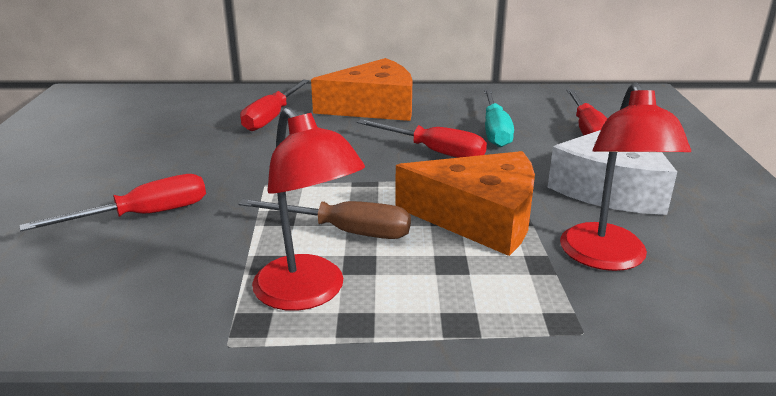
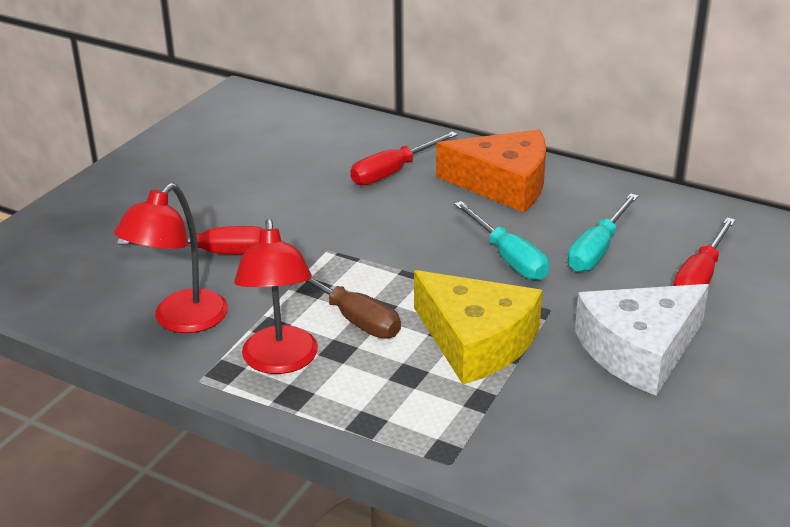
camera: 30 degrees right, 5 degrees up
(434, 152) = (508, 258): red screwdriver -> turquoise screwdriver
(479, 217) = (476, 341): orange cheese -> yellow cheese
(607, 258) = (544, 415): red lamp -> red lamp (181, 321)

